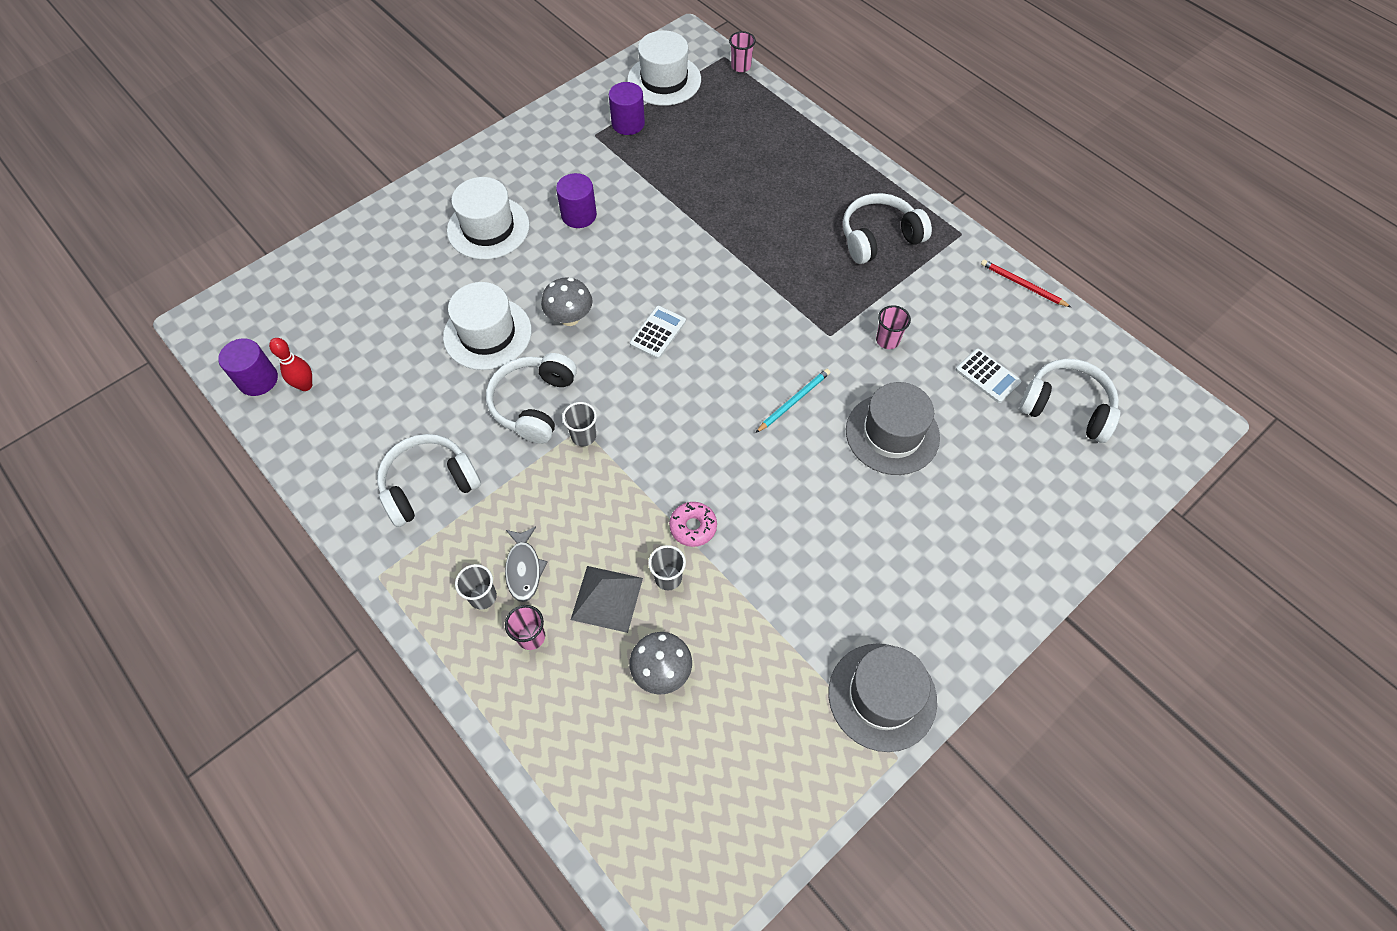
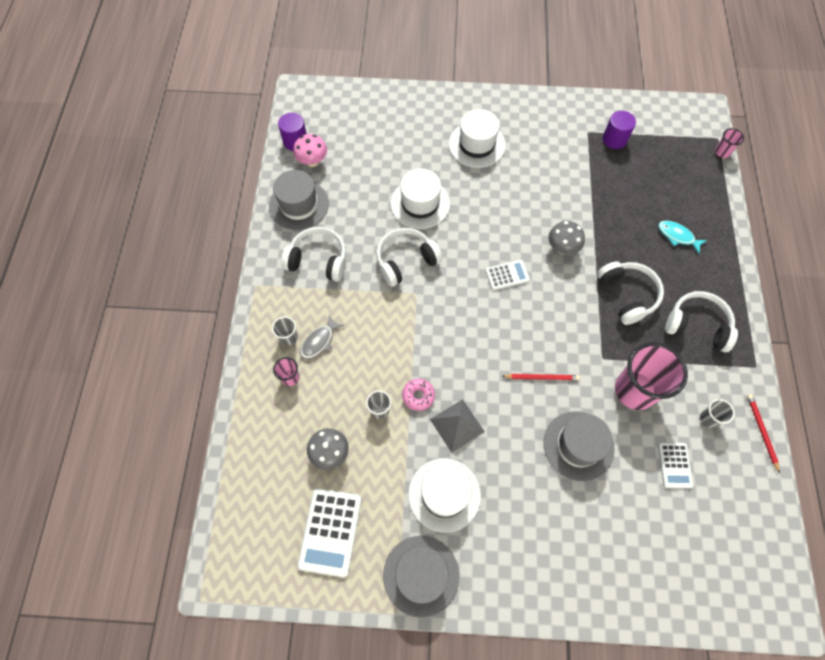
camera: 45 degrees right, 5 degrees up
(305, 385) = (312, 161): red bowling pin -> pink mushroom
(339, 445) = (299, 205): none -> grey hat
(570, 318) = (469, 229): grey mushroom -> grey mushroom (562, 248)
(579, 215) = (532, 174): purple cylinder -> none
(583, 436) = (413, 299): grey cup -> grey cup (708, 418)
(607, 598) = (341, 392): grey pyramid -> grey pyramid (457, 425)
(664, 80) = (664, 127): white hat -> white hat (444, 494)
(748, 749) = (330, 532): none -> white calculator
(780, 171) = (677, 236): none -> turquoise fish
(794, 401) = (542, 377): turquoise pencil -> red pencil
(887, 340) = (634, 390): pink cup -> pink cup, size x2.26
(1066, 408) = (705, 528): white headphones -> white headphones (627, 295)

